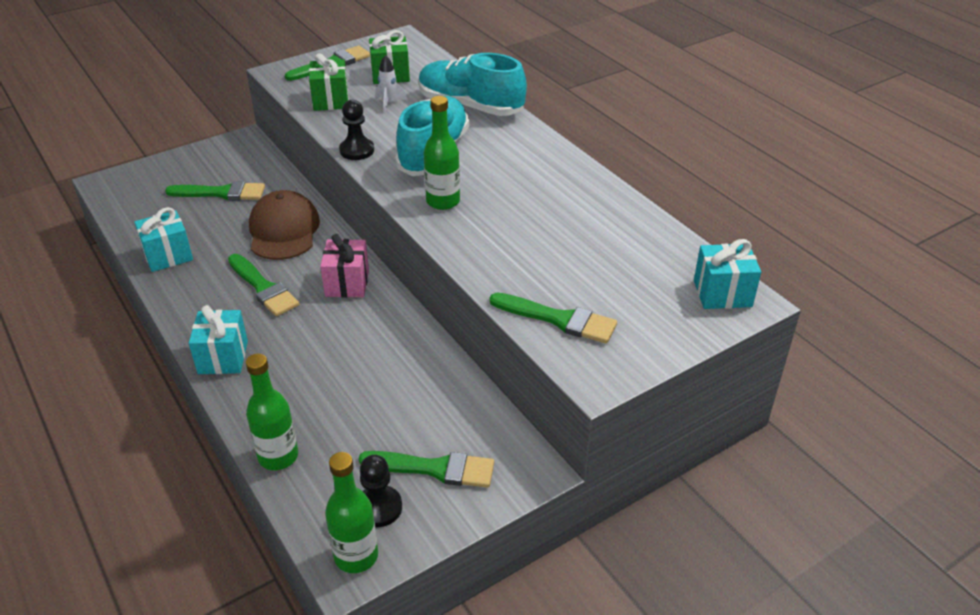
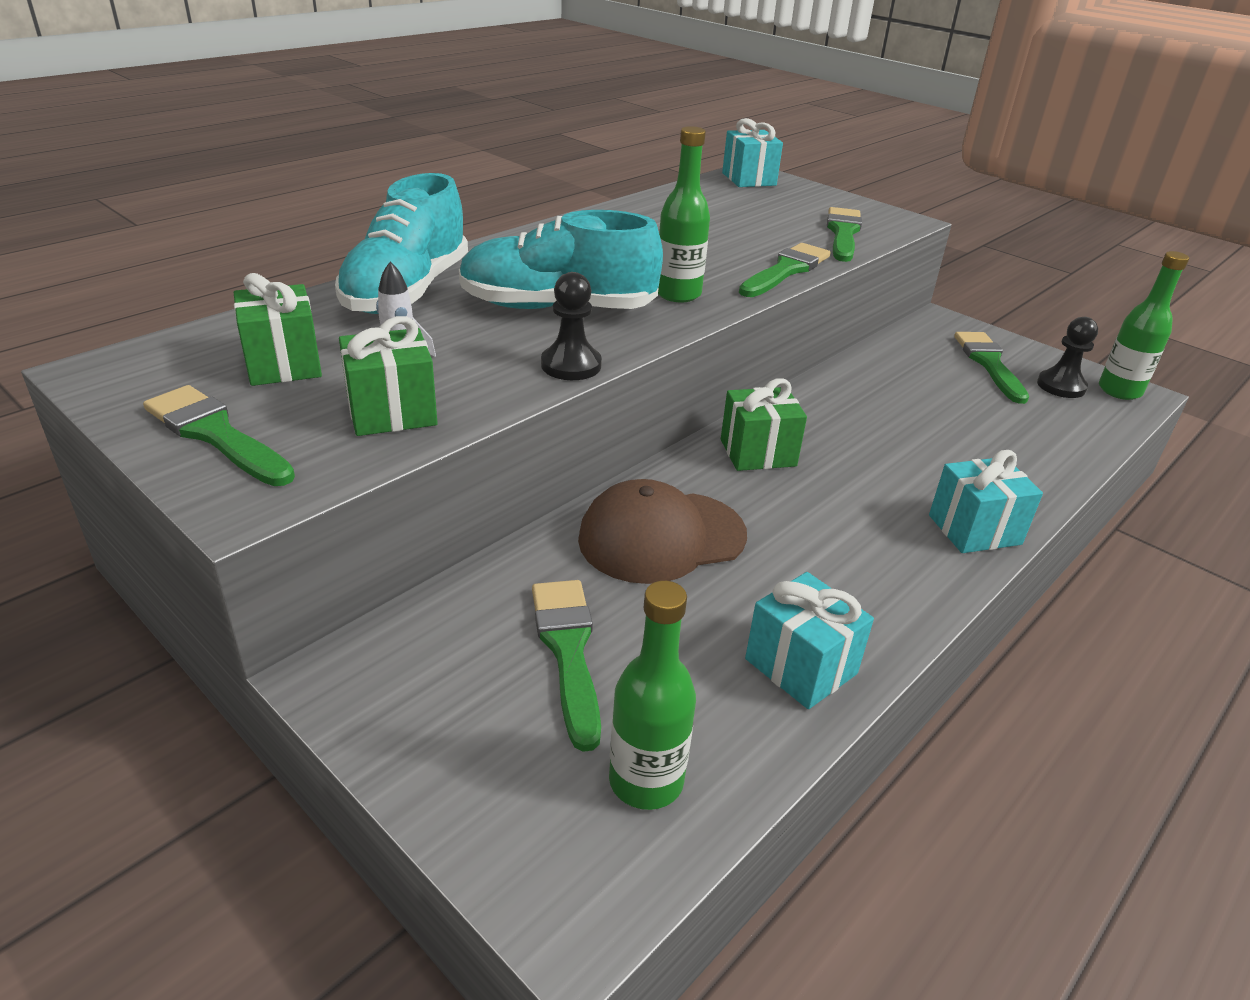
camera: 105 degrees left, 5 degrees down
(263, 288) = (814, 526): green brush -> green brush (786, 270)
(278, 456) = (1070, 452): green bottle -> green bottle (646, 781)
(347, 283) = (758, 453): pink gift -> green gift

